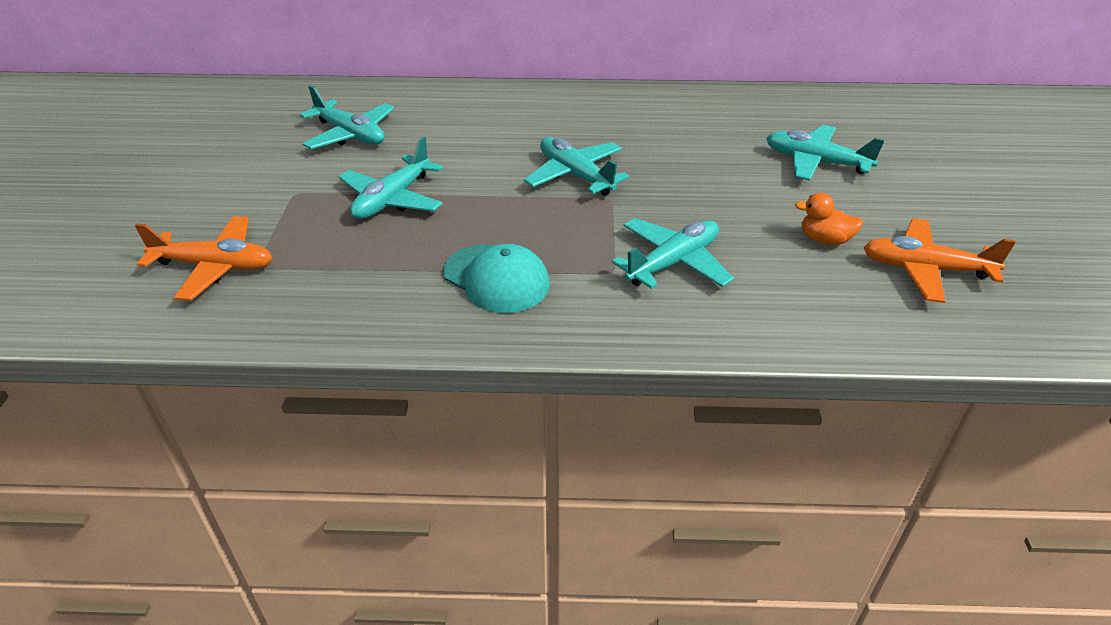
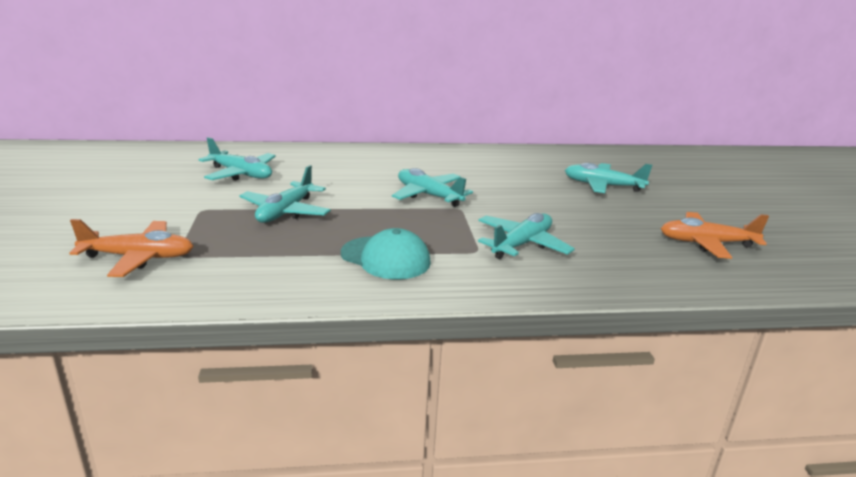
camera: 10 degrees left, 15 degrees down
(824, 240) = (628, 228): orange duck -> none

